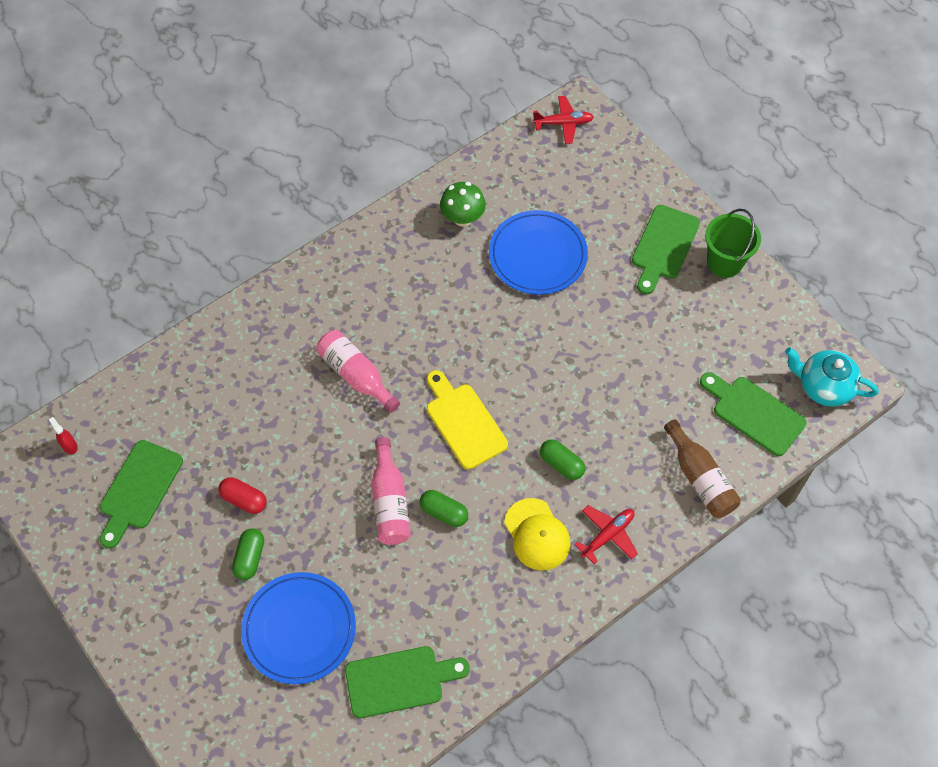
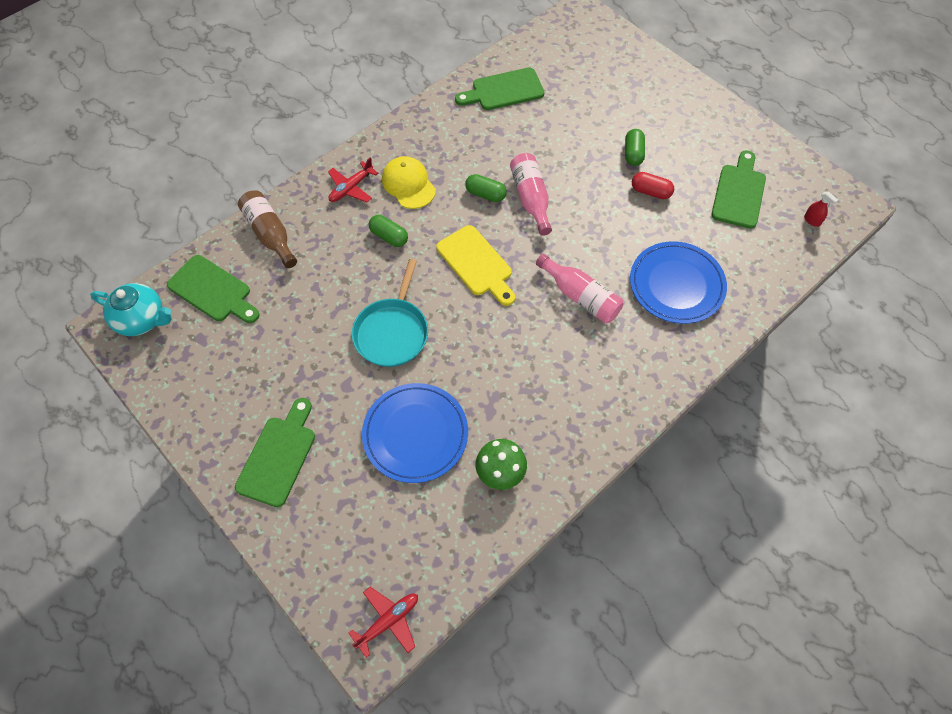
camera: 175 degrees right, 0 degrees up
(299, 629) = (583, 114): blue plate -> blue plate (676, 285)
(558, 353) = (392, 332): none -> turquoise pan
(563, 123) = (388, 621): red plane -> red plane turned 150 degrees clockwise
(724, 262) = (215, 442): green bucket -> none

